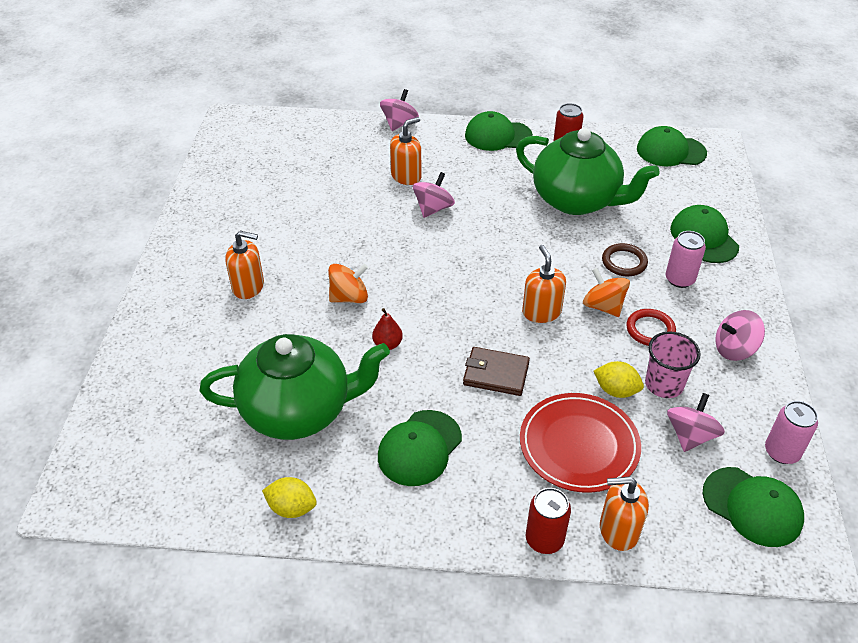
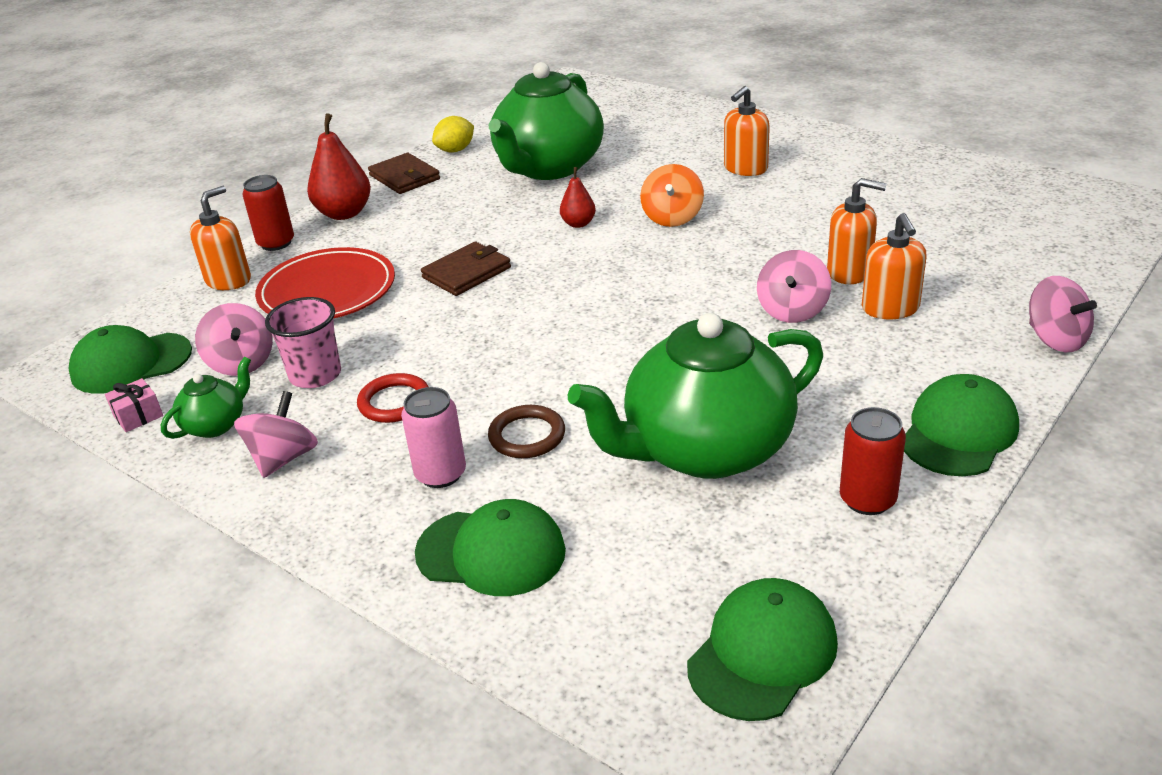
camera: 125 degrees right, 10 degrees down
(370, 516) = (404, 177): none -> brown wallet
(419, 448) = (437, 211): green cap -> none
(433, 208) = (792, 310): pink spinning top -> pink spinning top turned 45 degrees clockwise
(463, 520) = (344, 213): none -> red pear
(541, 312) = (516, 331): orange soap dispenser -> orange soap dispenser (849, 272)
(603, 306) = (472, 381): orange spinning top -> none
(616, 390) = (352, 338): yellow lemon -> none
(746, 402) = (216, 425): none -> green teapot
(782, 452) = (138, 416): pink can -> pink gift

